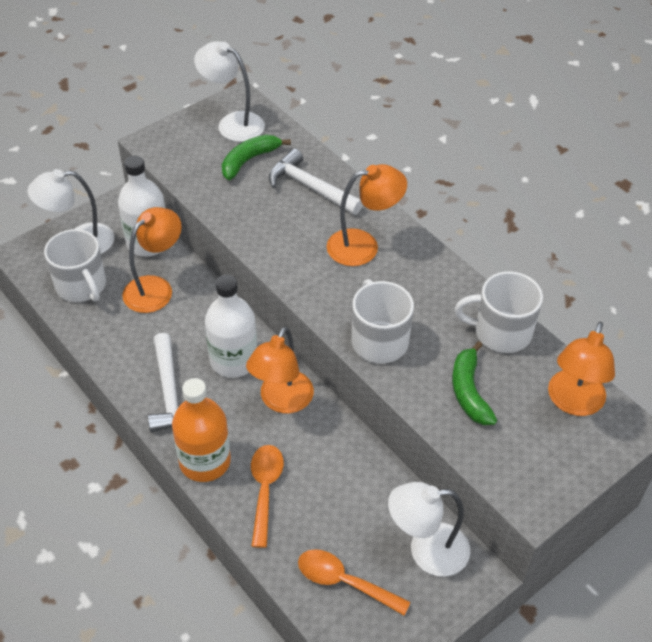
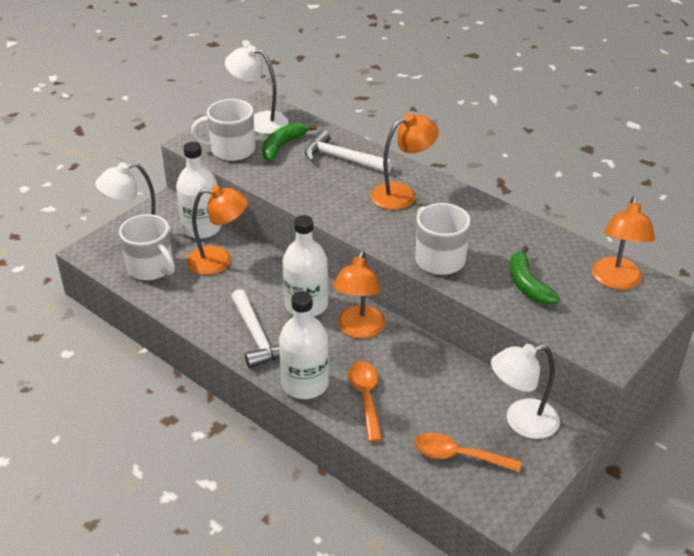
camera: 10 degrees left, 10 degrees down
(155, 288) = (219, 261): orange lamp -> orange lamp turned 60 degrees clockwise
(205, 461) = (305, 384): orange bottle -> white bottle
(501, 332) = (539, 240): white mug -> white mug (231, 150)

